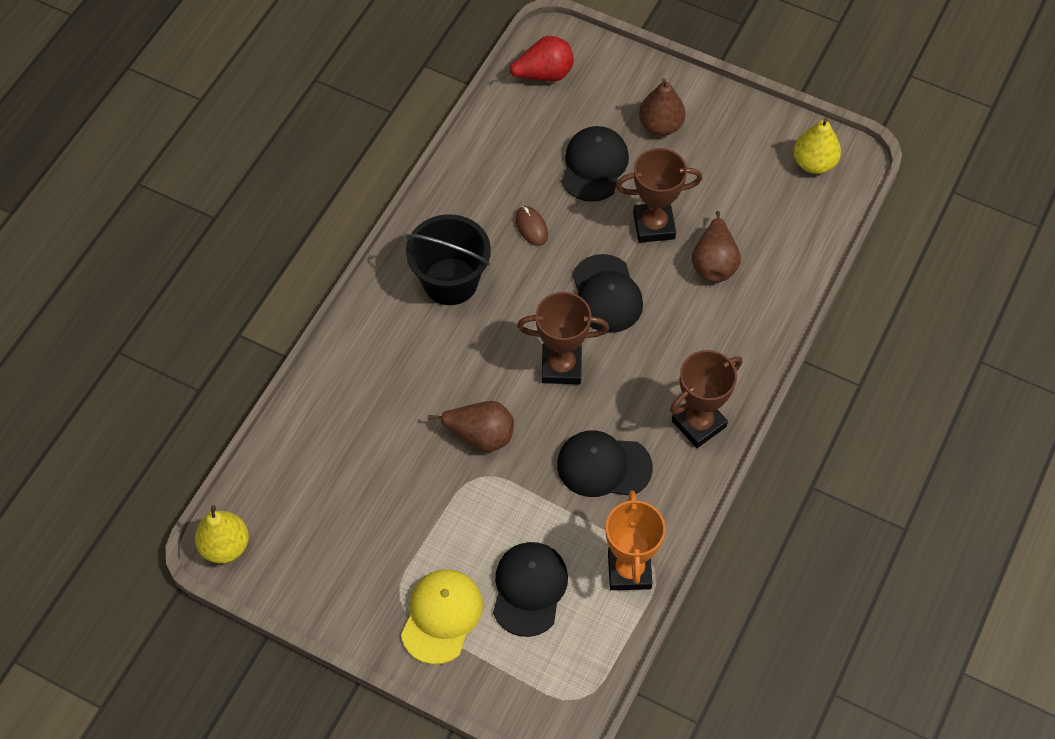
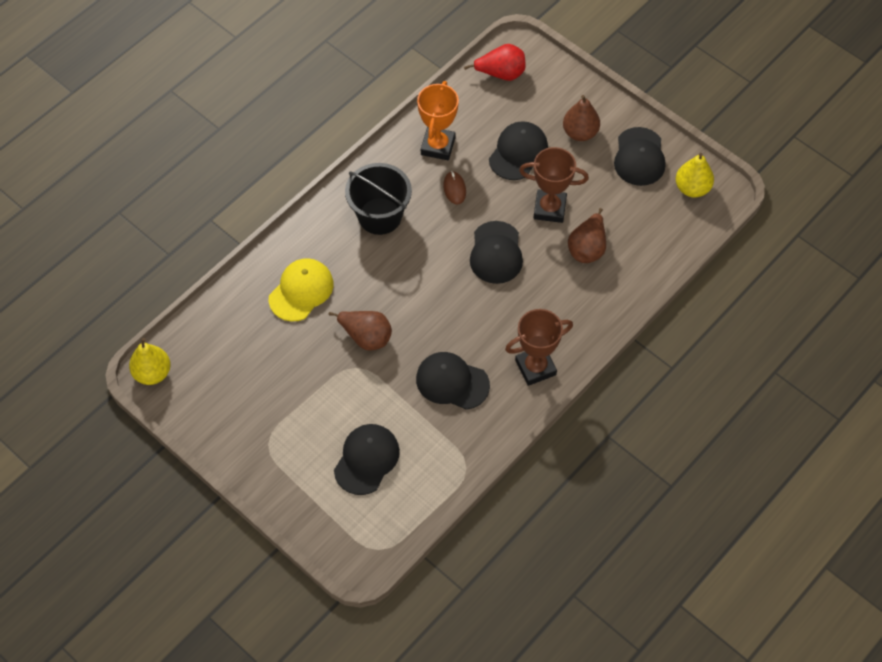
camera: 15 degrees right, 0 degrees up
(441, 616) = (295, 463): yellow cap -> yellow cap (301, 291)
(561, 366) = (444, 300): brown trophy -> none
(629, 570) = (446, 464): orange trophy -> orange trophy (438, 146)
(740, 139) = (639, 157): none -> black cap

